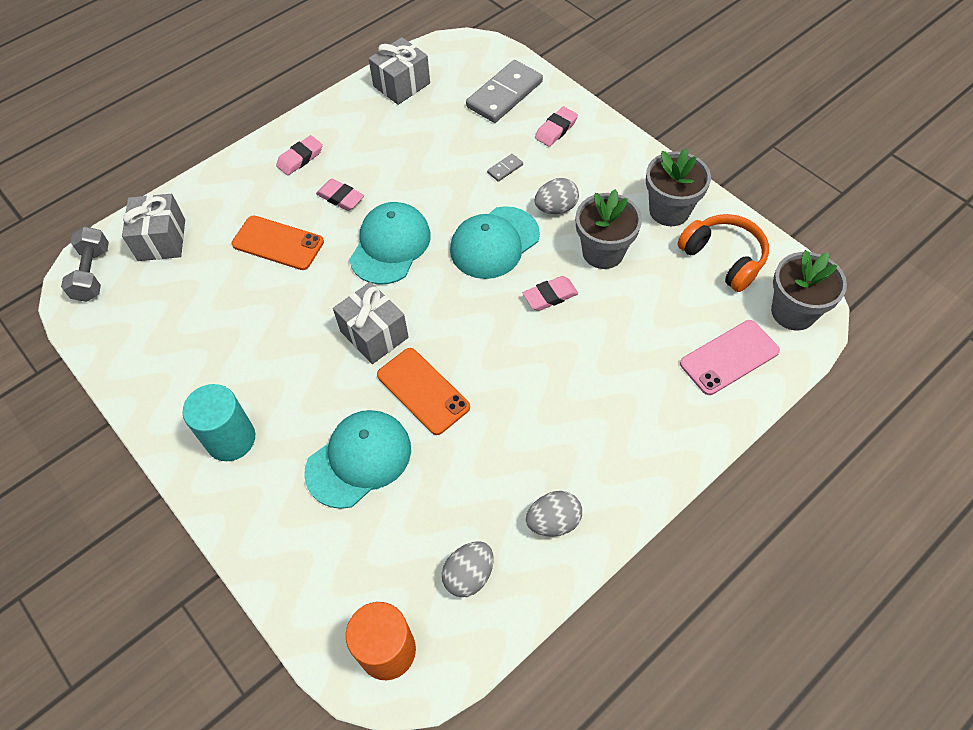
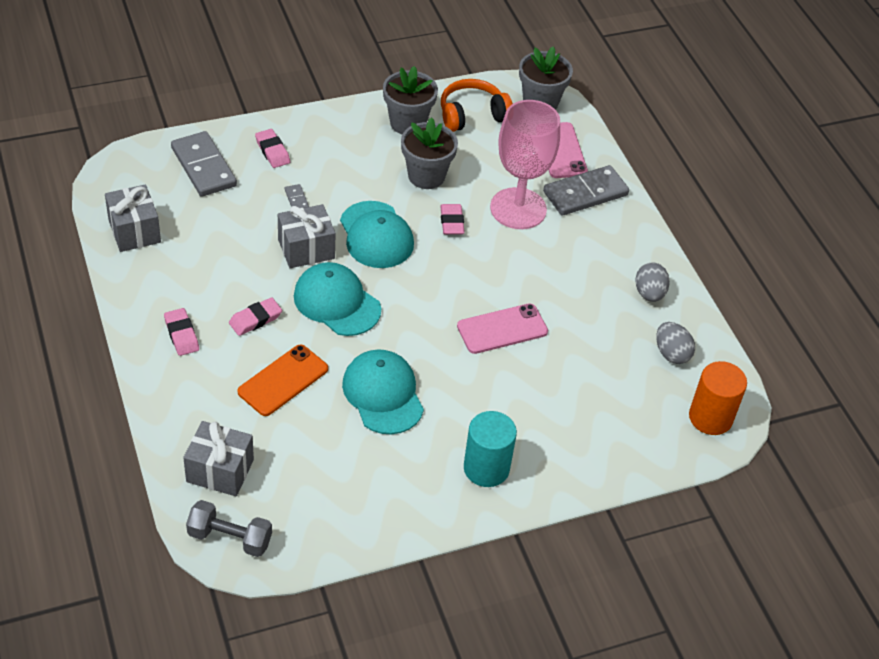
camera: 75 degrees left, 10 degrees down
(359, 459) = (547, 388): turquoise cap -> turquoise cap (383, 394)
(374, 334) = (428, 342): grey gift -> grey gift (306, 249)
(423, 391) = (502, 329): orange phone -> pink phone
(556, 208) = (362, 185): grey egg -> none
(608, 347) = (518, 209): none -> pink goblet
(675, 404) = (585, 194): none -> grey domino

